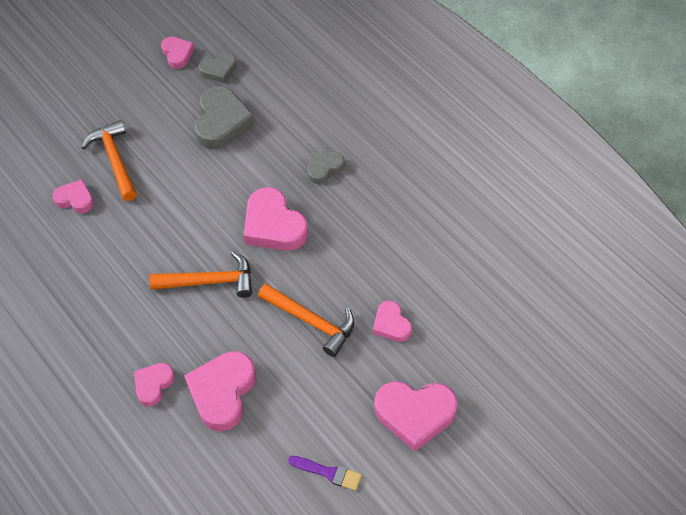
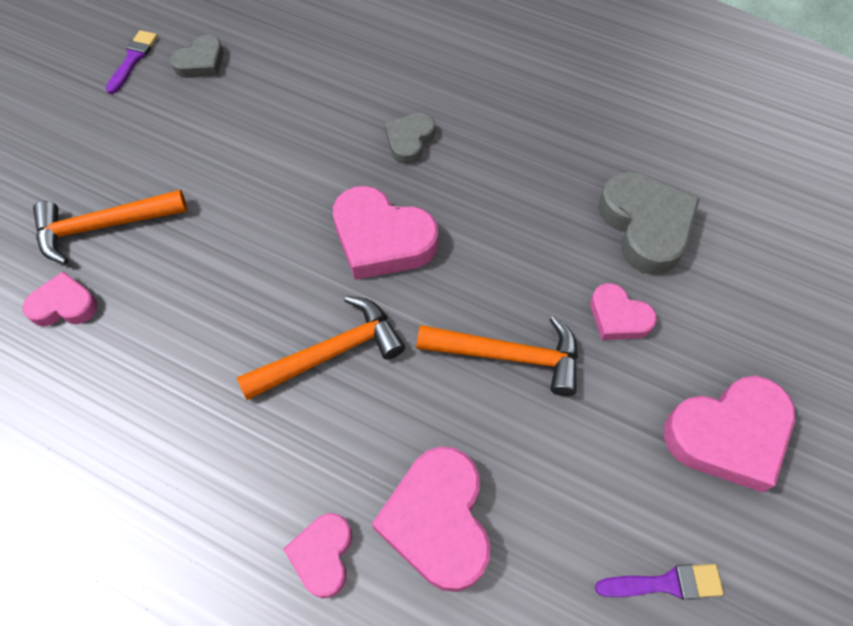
camera: 25 degrees left, 5 degrees up
(115, 160) = (103, 227): orange hammer -> orange hammer turned 60 degrees counterclockwise
(177, 54) = (133, 59): pink heart -> purple brush
(222, 122) = (238, 126): grey heart -> grey heart (645, 226)

